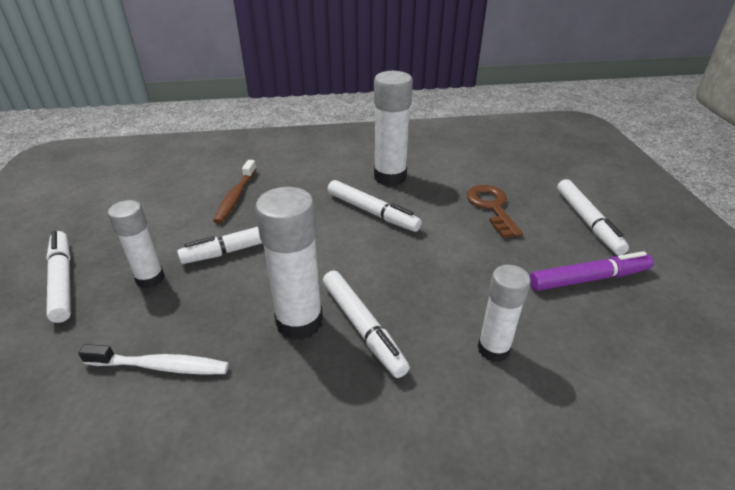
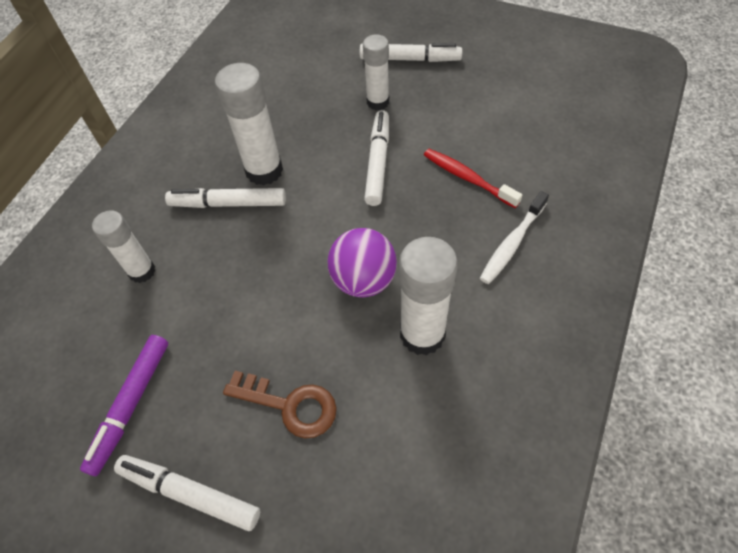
camera: 125 degrees right, 20 degrees up
(161, 366) = (284, 96): white toothbrush -> white toothbrush (512, 243)
(235, 197) = (467, 178): brown toothbrush -> red toothbrush
(372, 212) = (363, 280): white marker -> purple ball

